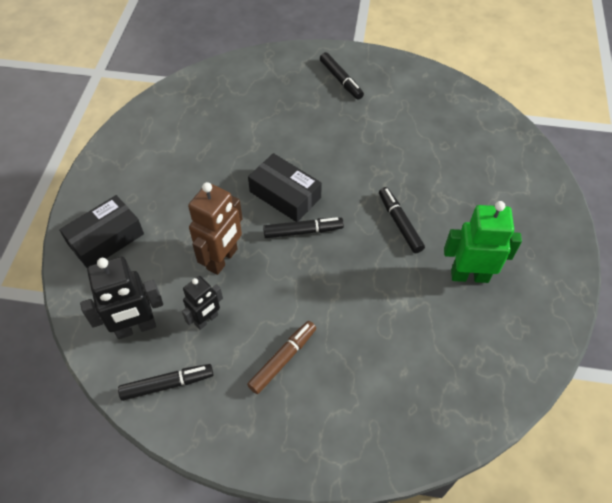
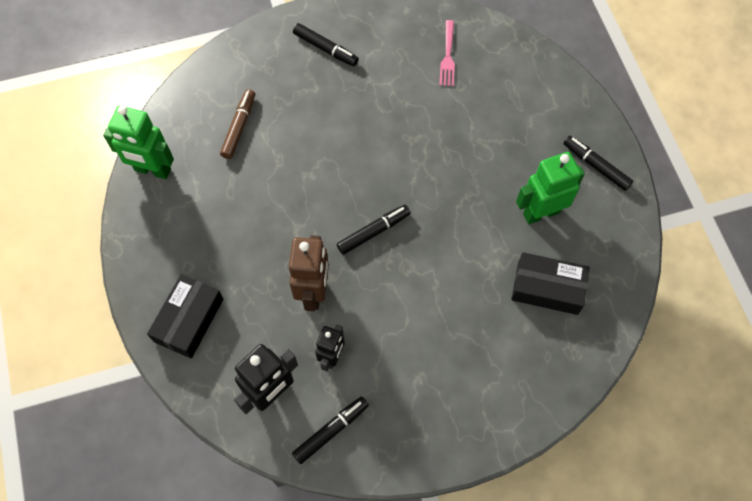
camera: 25 degrees left, 10 degrees up
(150, 118) = (152, 170): none -> green robot
(282, 359) = (419, 362): brown marker -> brown marker (239, 127)
(285, 195) = (337, 201): black box -> black box (547, 288)
(399, 223) = (457, 186): black marker -> black marker (596, 166)
(444, 119) = (447, 55): none -> pink fork

